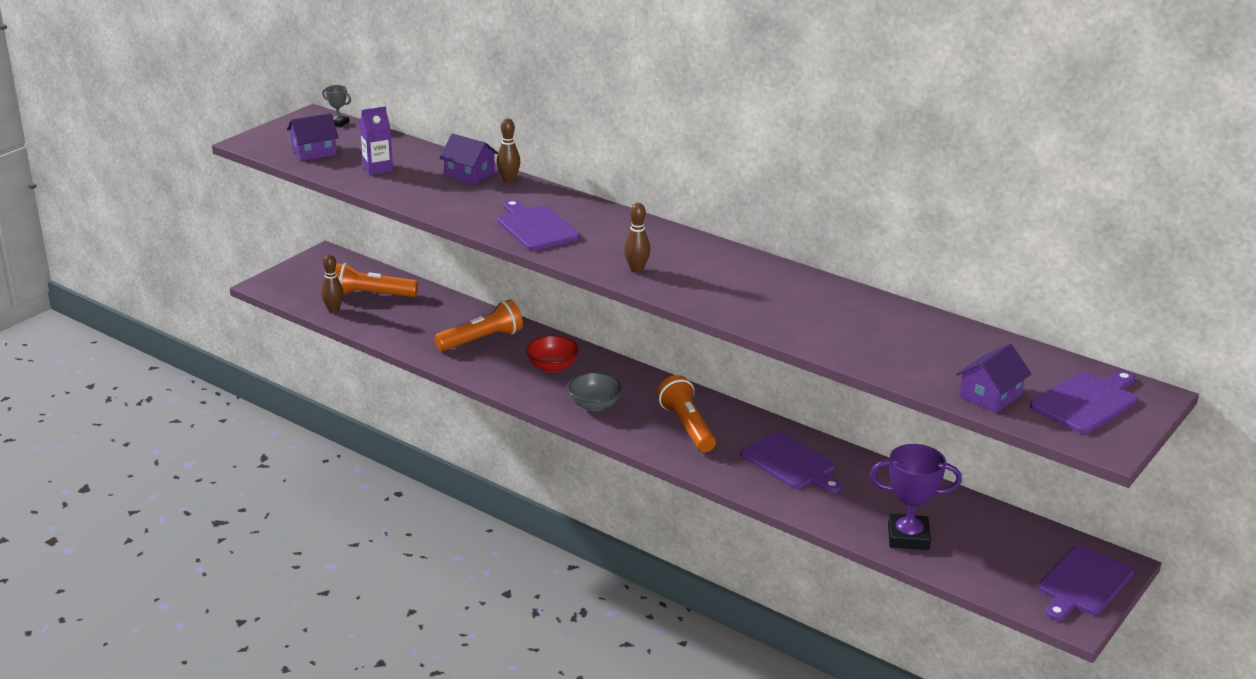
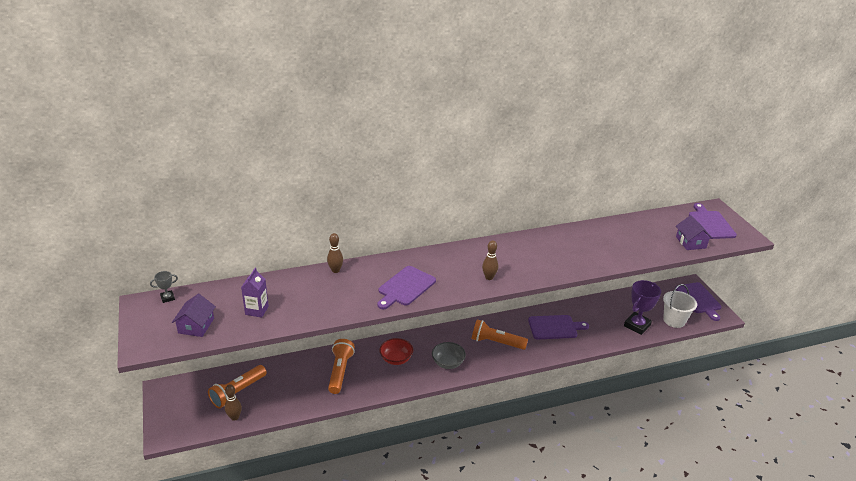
camera: 55 degrees left, 5 degrees up
(469, 174) = (310, 280): purple house -> none
(536, 227) = (405, 287): purple cutting board -> purple cutting board turned 60 degrees counterclockwise
(979, 571) = (674, 320): none -> white bucket

